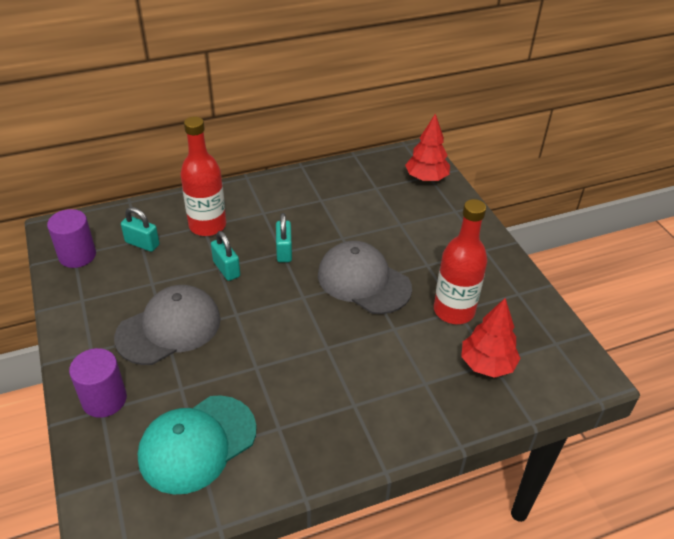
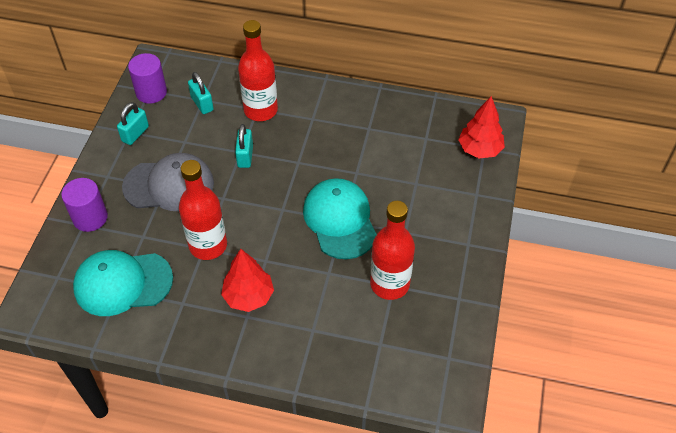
camera: 35 degrees right, 10 degrees up
(258, 362) = (208, 245): none -> red bottle
(284, 251) = (300, 162): turquoise padlock -> turquoise padlock (135, 134)
(363, 281) = (340, 220): grey cap -> turquoise cap
(487, 364) = (374, 343): red tree -> red tree (248, 296)

